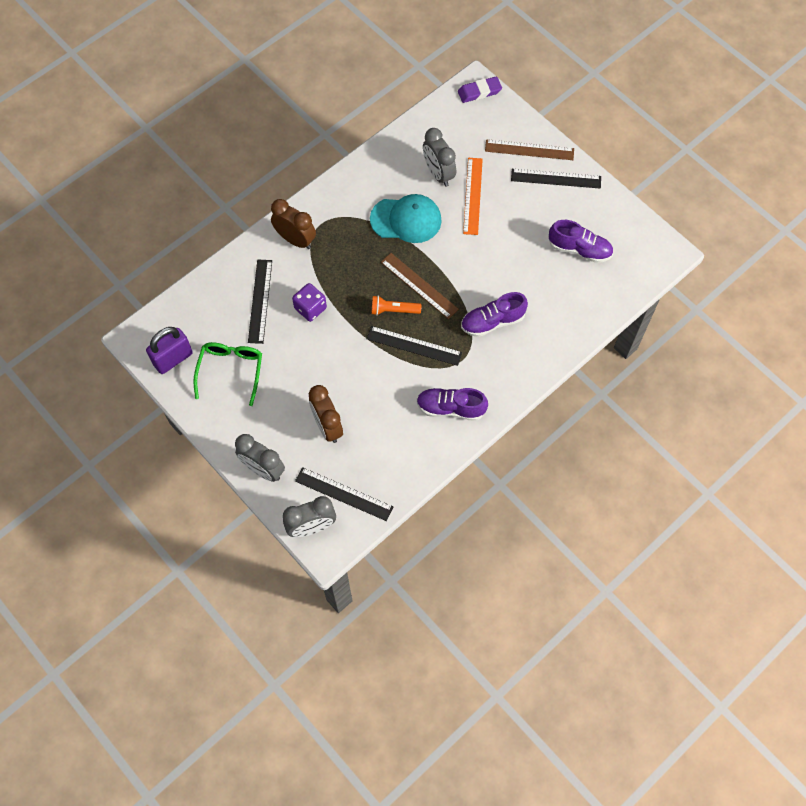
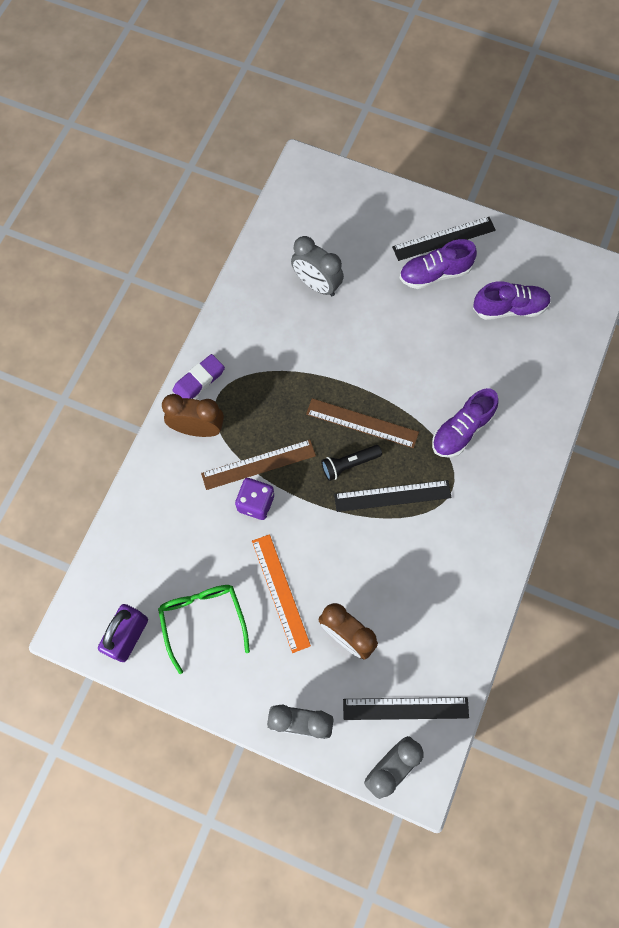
camera: 25 degrees left, 5 degrees up
(260, 301) = (194, 520): black ruler -> none
(394, 310) = (349, 464): orange flashlight -> black flashlight
(406, 220) = (309, 352): turquoise cap -> none
(450, 408) = (469, 551): purple shoe -> purple shoe (435, 273)
(473, 196) = (367, 294): orange ruler -> orange ruler (281, 592)
(479, 92) = (313, 173): purple eraser -> purple eraser (199, 380)
(529, 150) = (399, 218): brown ruler -> brown ruler (258, 465)

